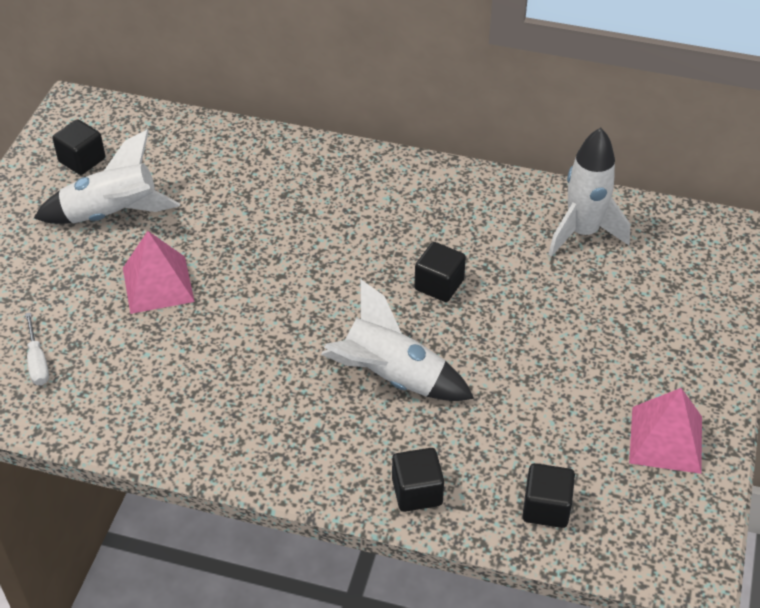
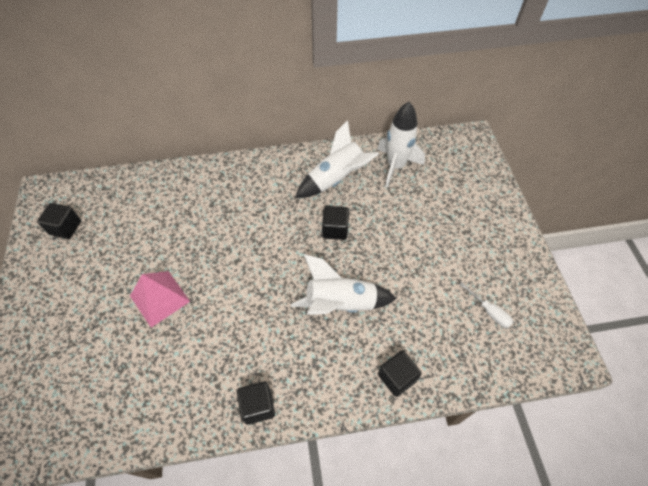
camera: 25 degrees left, 10 degrees up
(37, 362) = (101, 392): white screwdriver -> white screwdriver (489, 312)
(112, 214) = (104, 259): white rocket -> white rocket (336, 179)
(546, 507) = (474, 353): black cube -> black cube (258, 406)
(666, 439) = (511, 278): pink pyramid -> none

